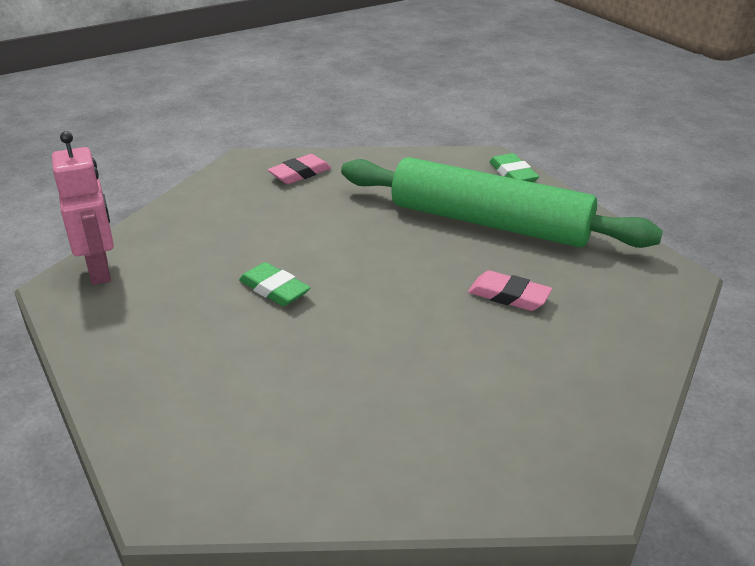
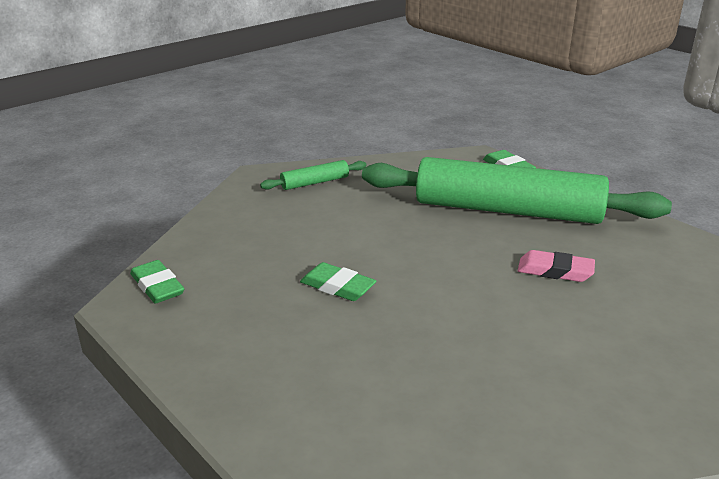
camera: 10 degrees left, 5 degrees down
(100, 270) = (157, 286): pink robot -> green eraser
(300, 173) = (315, 182): pink eraser -> green rolling pin

